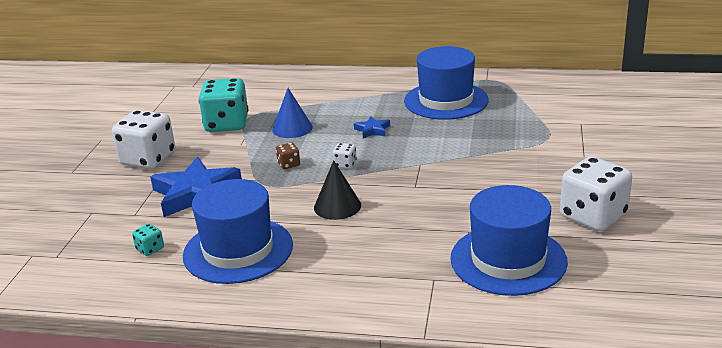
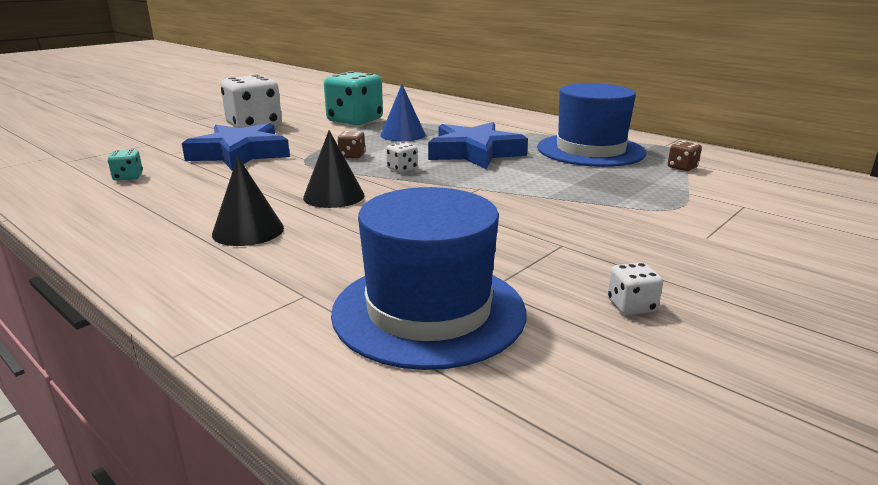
camera: 30 degrees right, 5 degrees down
(238, 250) = (184, 200): blue hat -> none
(329, 254) = (248, 231): none -> black cone
(372, 130) = (474, 153): blue star -> blue star, size x2.22
(518, 99) = (682, 167): none -> brown dice
(593, 216) = (631, 306): white dice -> white dice, size x0.43

